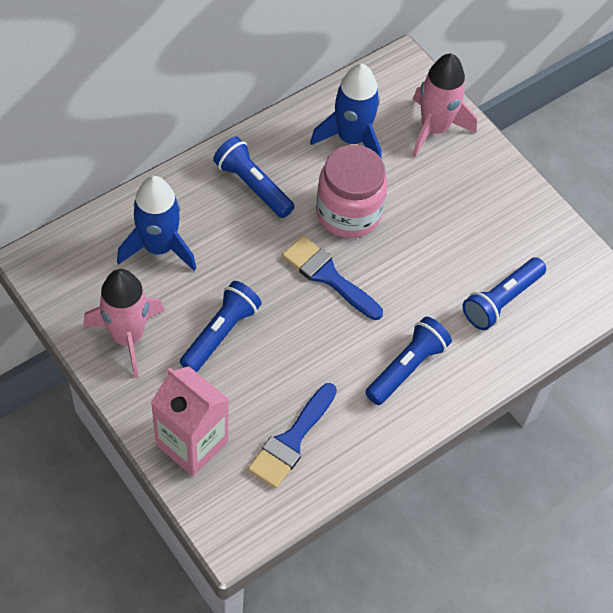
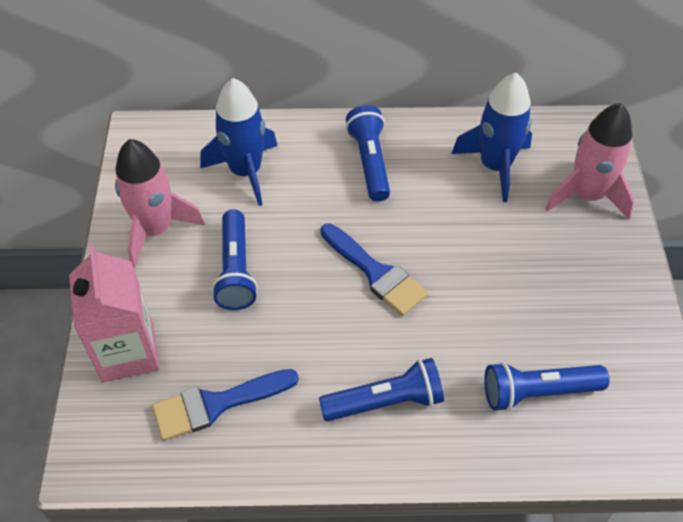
camera: 40 degrees right, 5 degrees down
(220, 333) = (236, 270): blue flashlight -> blue flashlight turned 105 degrees clockwise
(328, 276) = (376, 273): blue brush -> blue brush turned 150 degrees clockwise
(348, 213) = (441, 228): pink jar -> none

